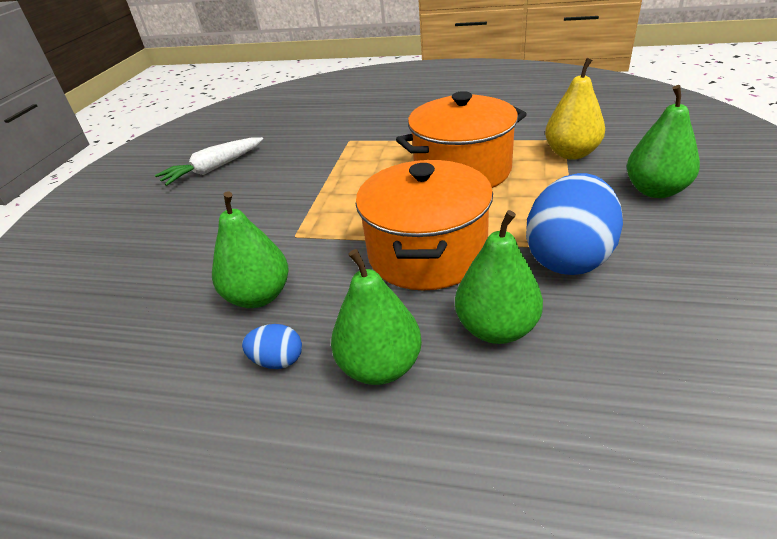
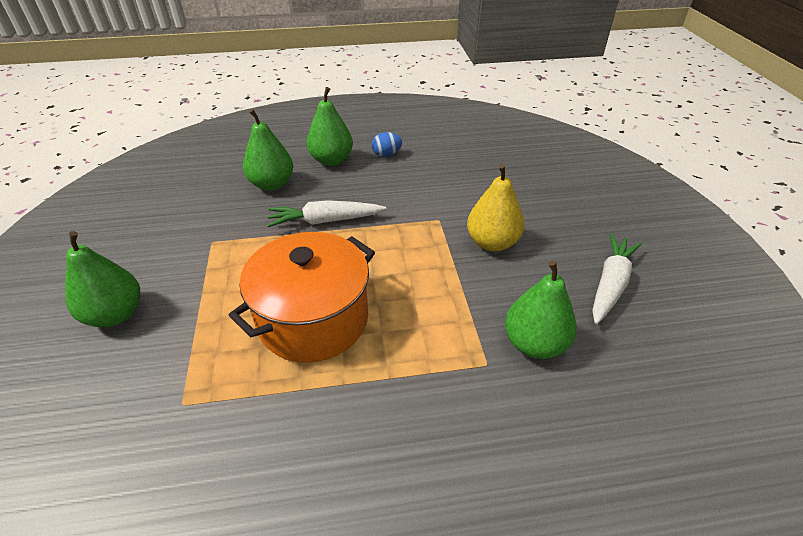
camera: 155 degrees right, 5 degrees up
(259, 296) = (426, 178): green pear -> green pear (534, 344)
(427, 253) = (325, 221): orange pot -> white carrot
(568, 257) = (220, 232): blue egg -> none
(571, 154) = (180, 370): yellow pear -> yellow pear (492, 243)

